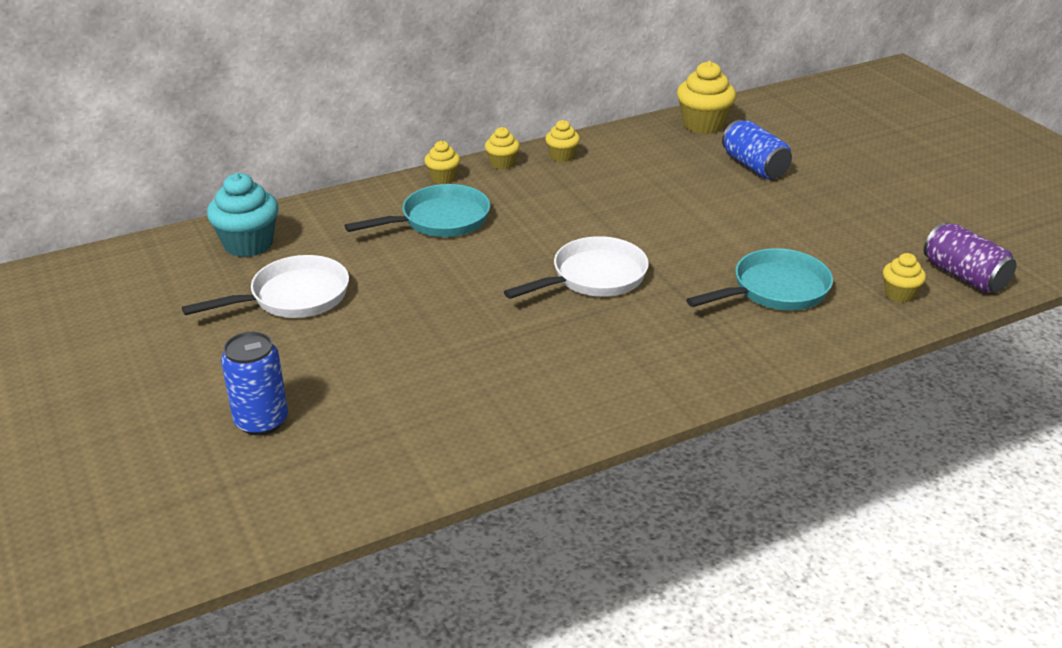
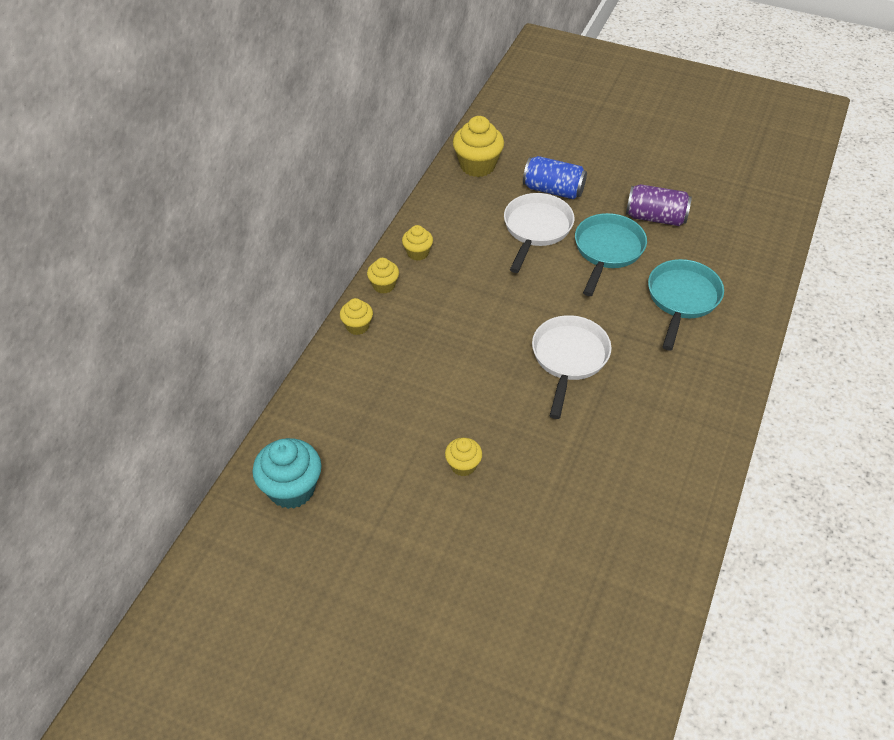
camera: 40 degrees left, 15 degrees up
(261, 421) = (512, 640): blue can -> none
(293, 297) = (393, 516): white pan -> white pan (536, 229)
(440, 220) = (406, 371): turquoise pan -> turquoise pan (607, 250)
(899, 294) = (748, 258): yellow cupcake -> yellow cupcake (463, 465)
(964, 276) = (764, 221): purple can -> purple can (655, 217)

